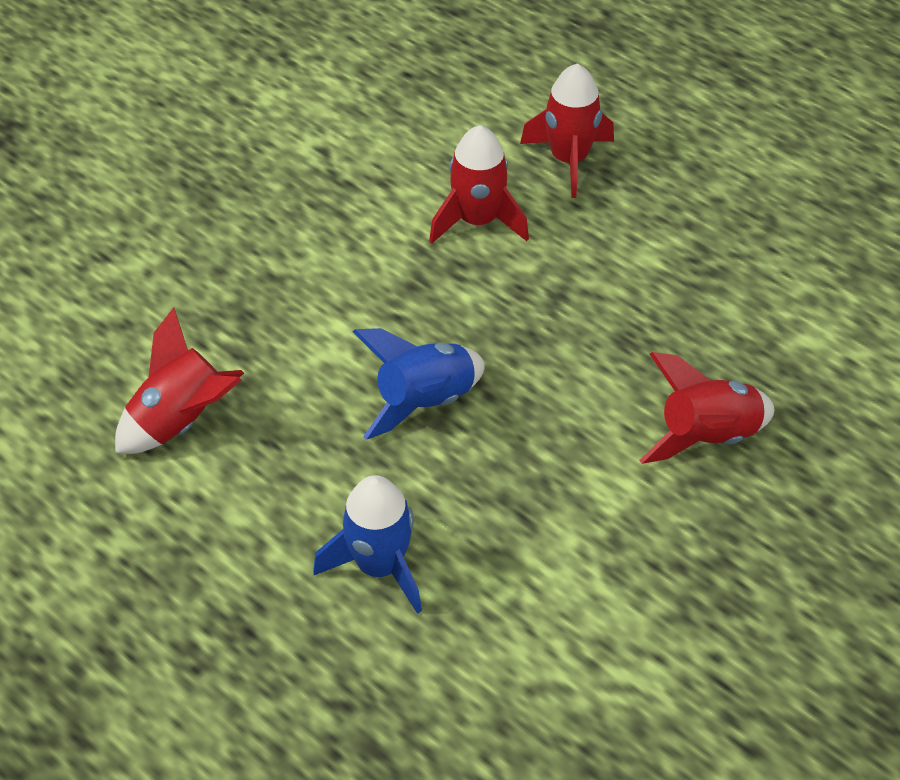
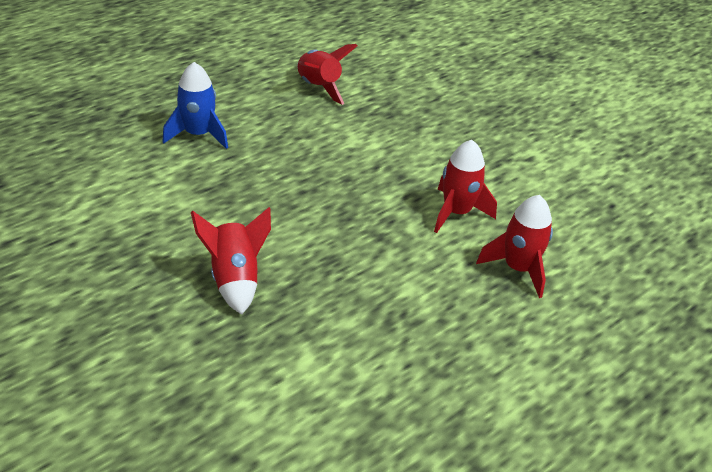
camera: 95 degrees right, 10 degrees down
(424, 401) = (305, 166): blue rocket -> none

